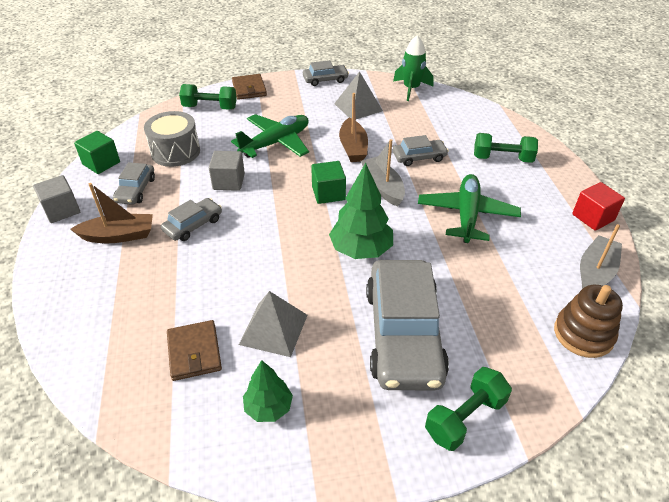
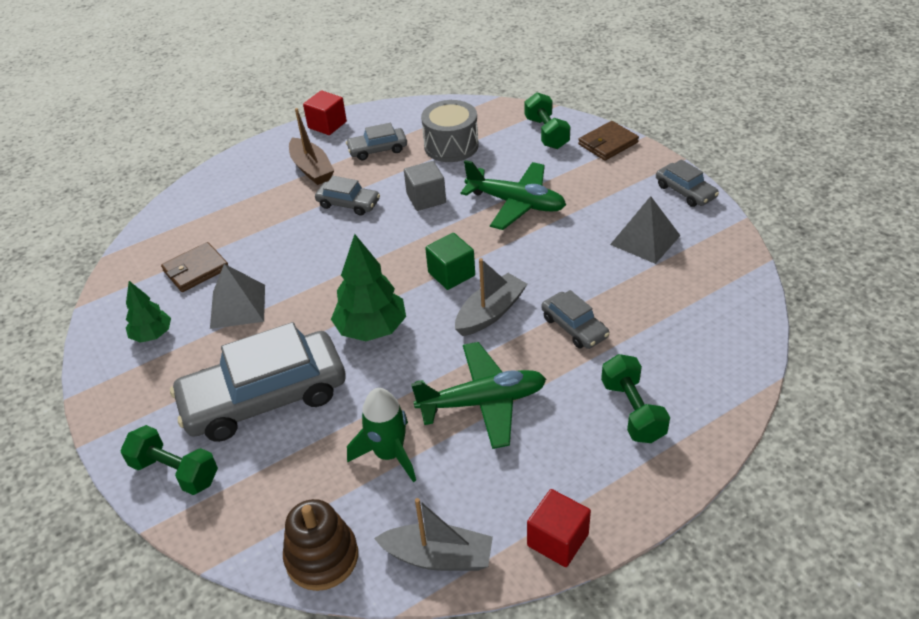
camera: 70 degrees right, 0 degrees up
(62, 210) = (327, 125): grey cube -> red cube
(101, 163) = (403, 113): green cube -> none
(353, 147) = (552, 264): brown boat -> none
(411, 89) = (736, 273): green rocket -> green rocket (389, 454)

